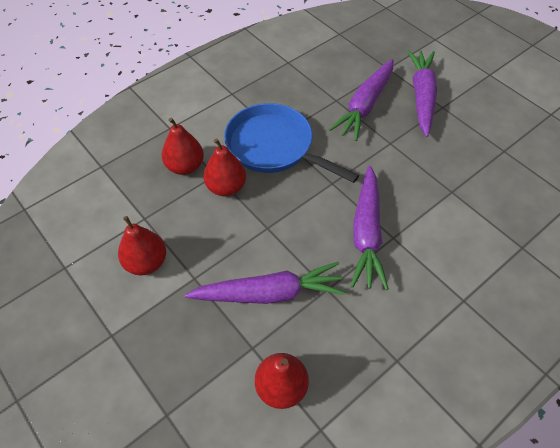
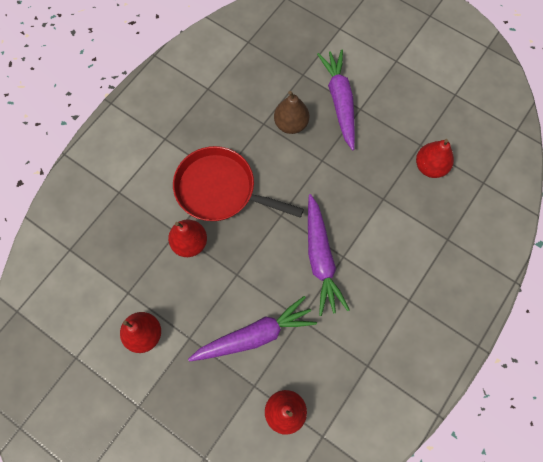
camera: 15 degrees left, 15 degrees up
(185, 166) = (146, 230): red pear -> red pear (430, 167)
(274, 147) = (220, 190): blue pan -> red pan
(365, 106) = (291, 124): purple carrot -> brown pear

